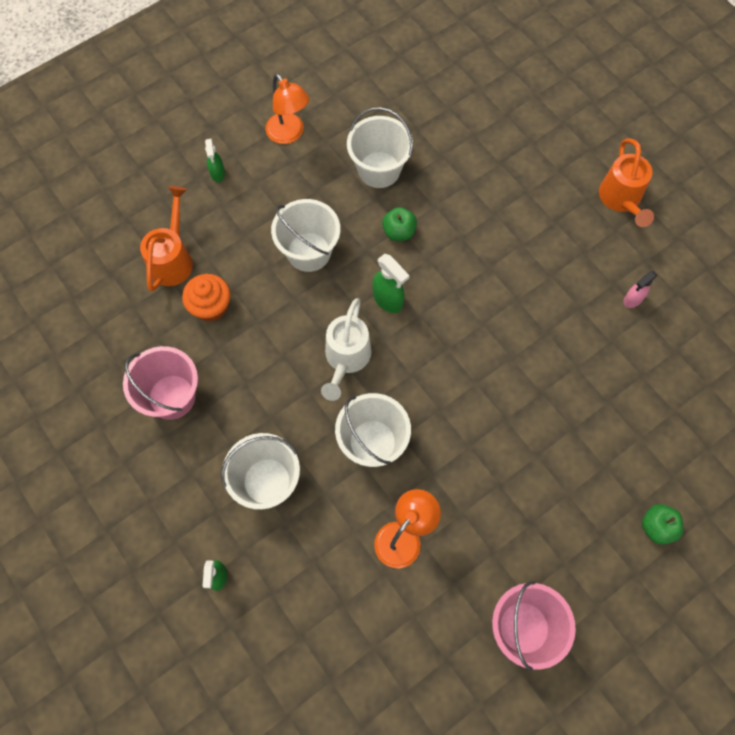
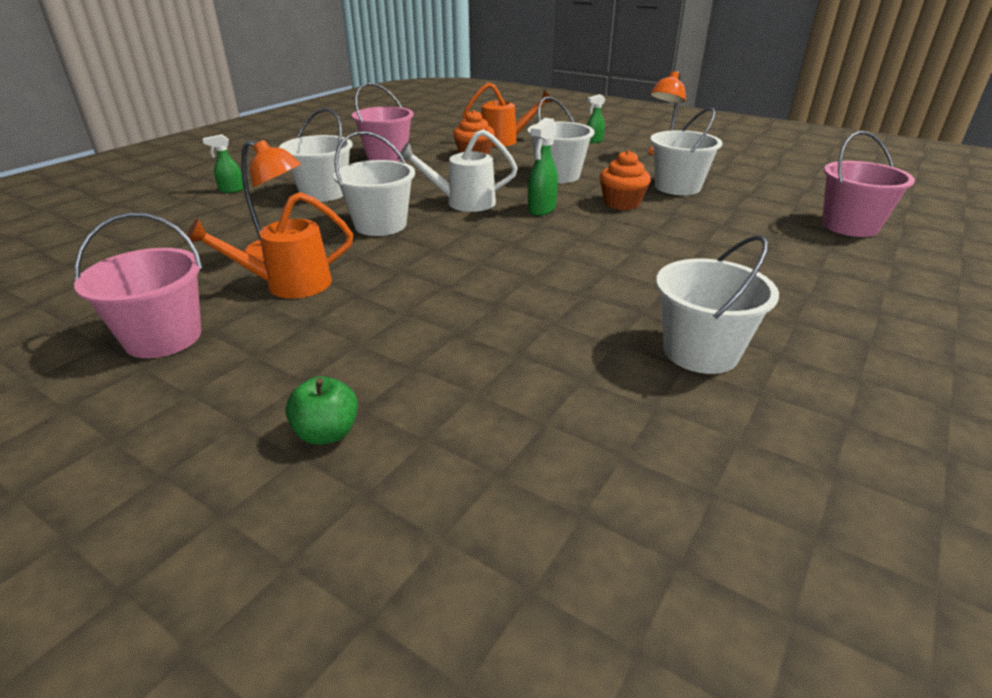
camera: 70 degrees right, 35 degrees down
(399, 232) = (621, 203): green apple -> orange cupcake
(501, 103) = (850, 226): none -> pink bucket
(621, 199) = (848, 319): orange watering can -> orange watering can (288, 285)
(632, 300) = (700, 351): pink spray bottle -> white bucket

